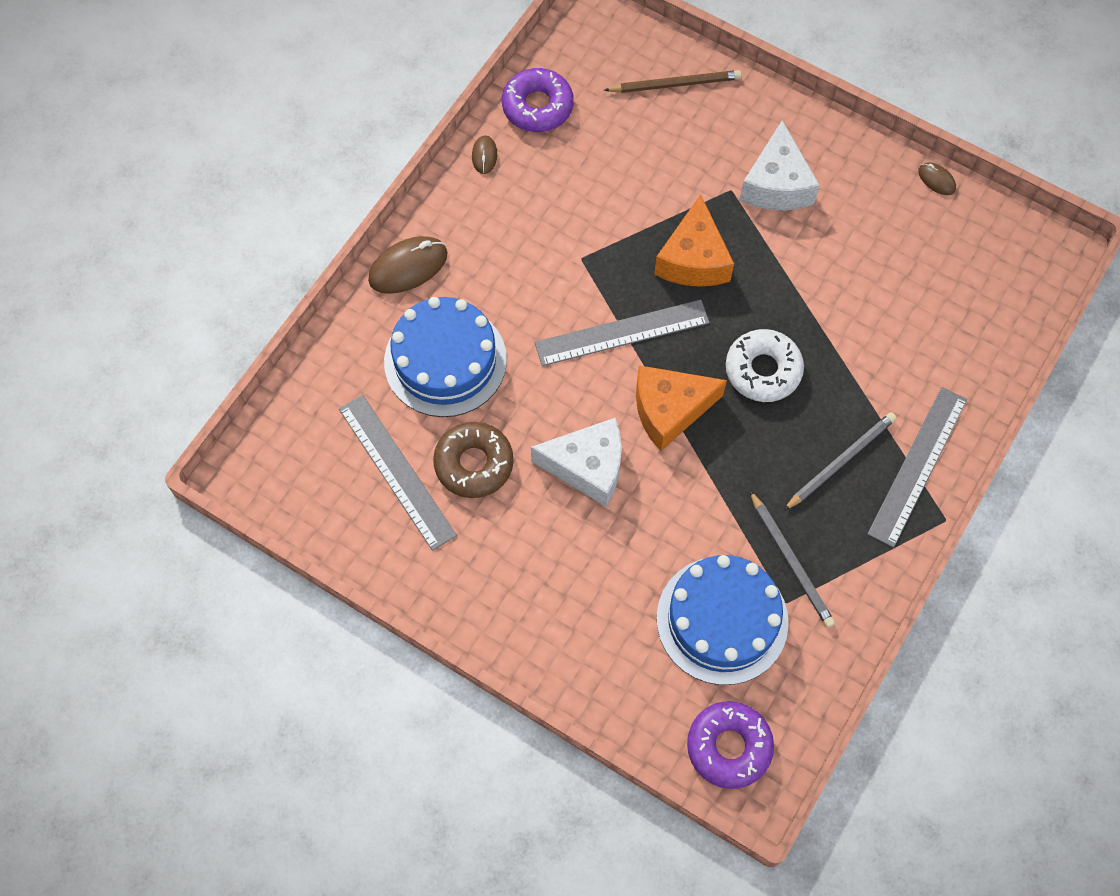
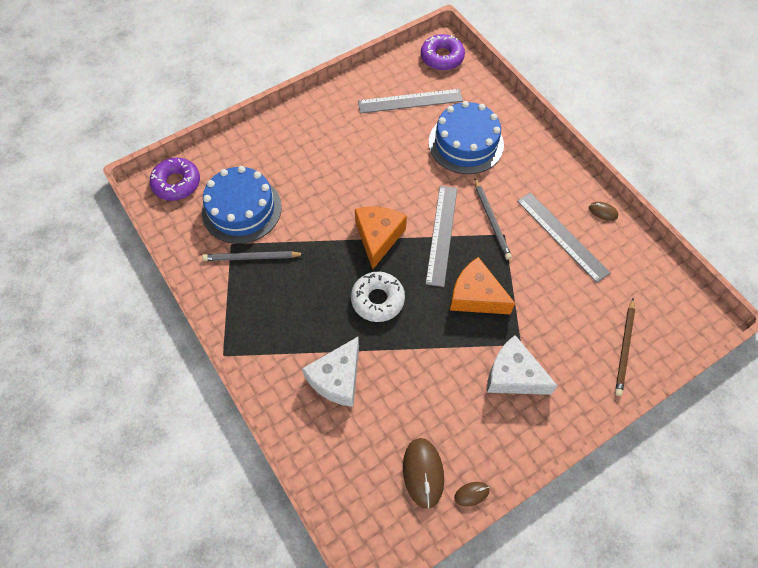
camera: 115 degrees right, 5 degrees down
(408, 267) = (536, 147): brown mouse -> brown mouse (423, 473)
(474, 464) = (396, 134): brown donut -> none
(537, 106) = (632, 255): purple donut -> purple donut (442, 57)
(587, 467) = (365, 183): white cheese -> white cheese (337, 379)
(841, 461) = (294, 314): grey pencil -> grey pencil (491, 220)
(918, 465) = (266, 357): grey ruler -> grey ruler (562, 236)

